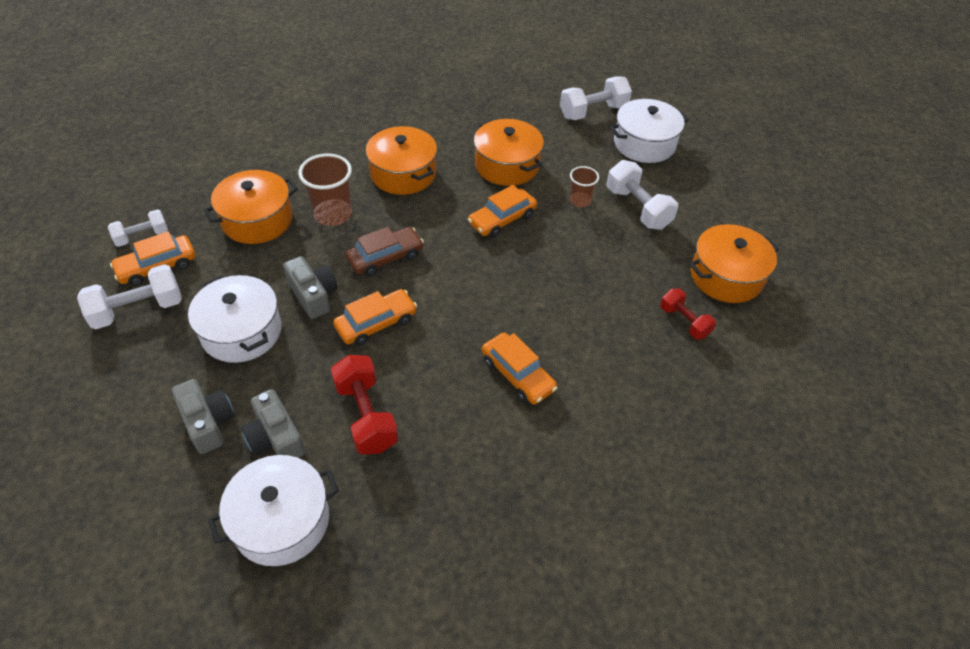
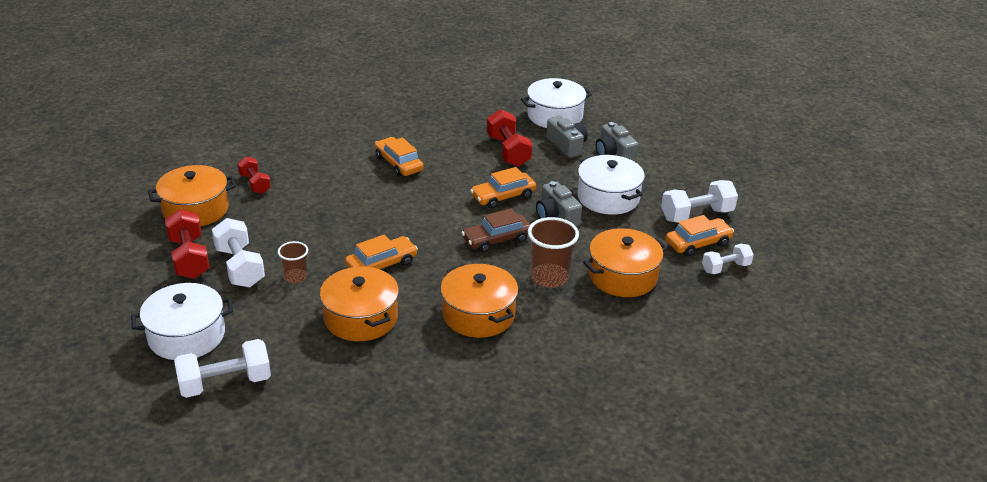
camera: 175 degrees left, 15 degrees down
(691, 215) = (189, 258): none -> red dumbbell

